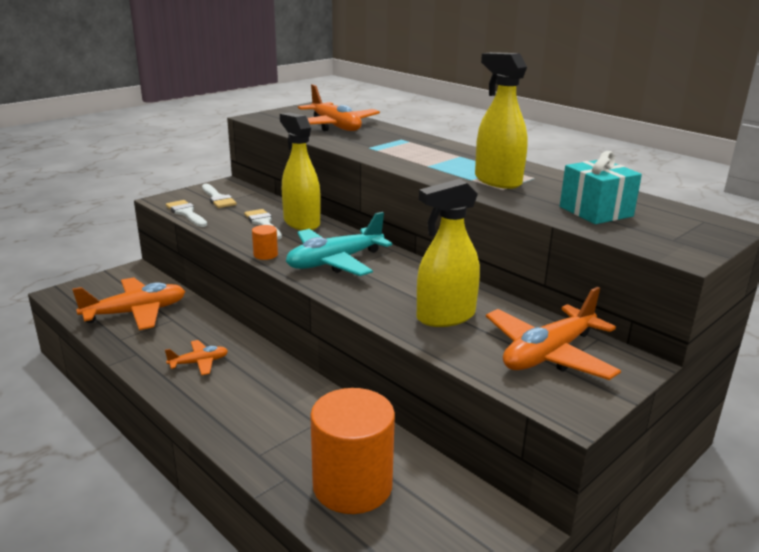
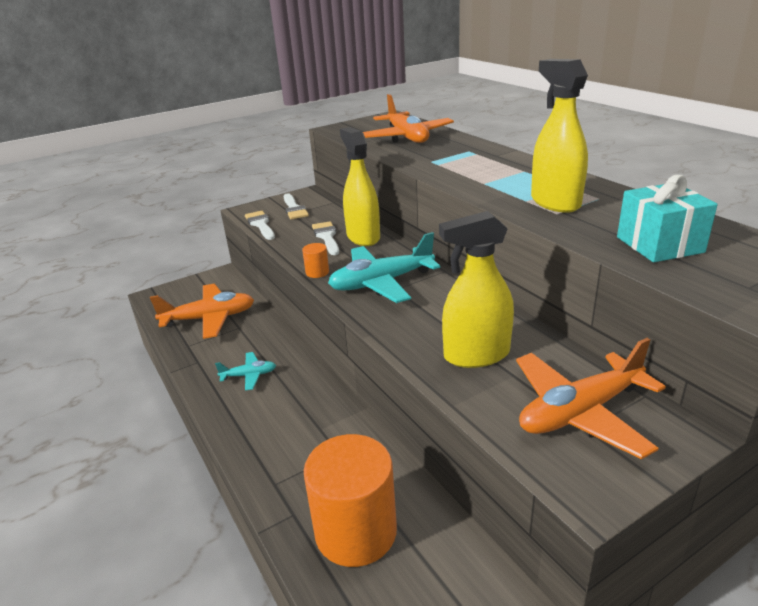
camera: 15 degrees right, 5 degrees up
(199, 363) = (249, 375): orange plane -> turquoise plane

